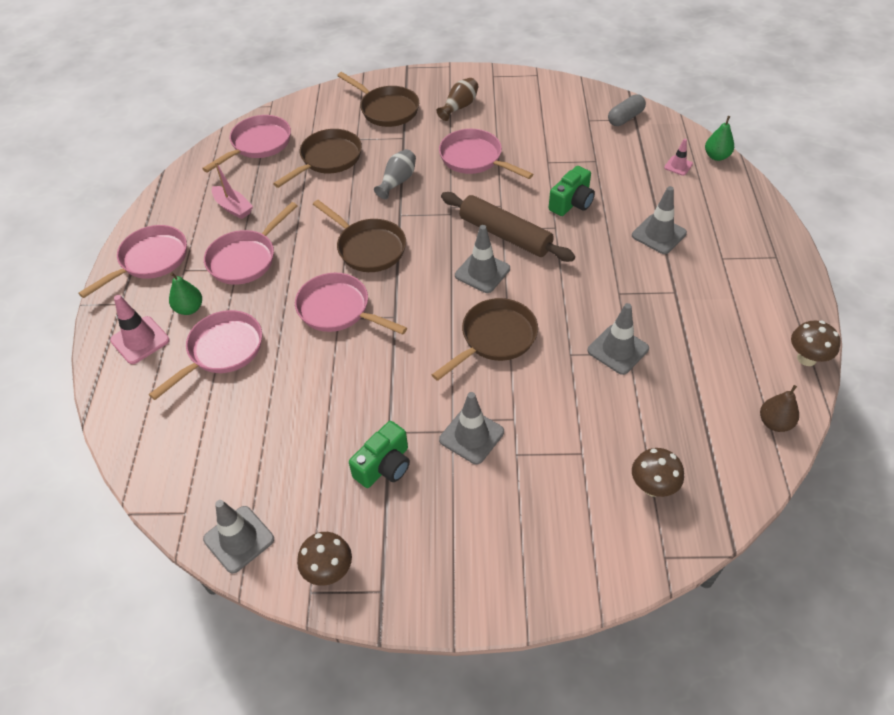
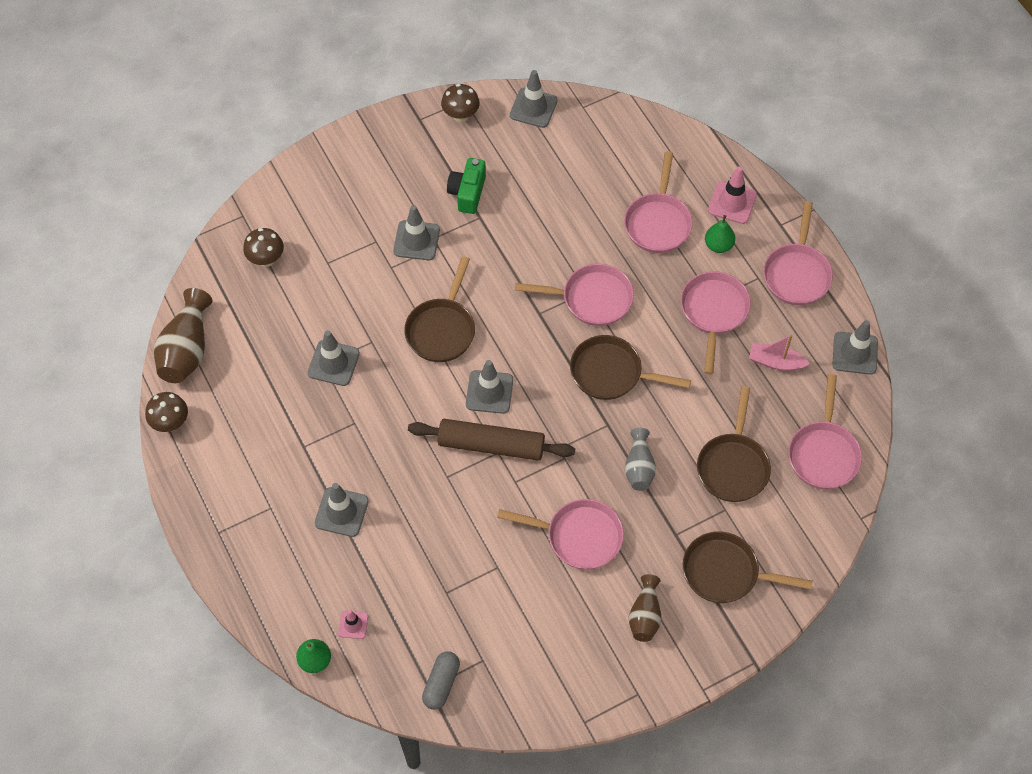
camera: 150 degrees right, 10 degrees up
(170, 191) = (855, 353): none -> grey traffic cone
(572, 203) = (445, 517): green camera -> none
(774, 423) = (186, 350): brown pear -> brown vase

